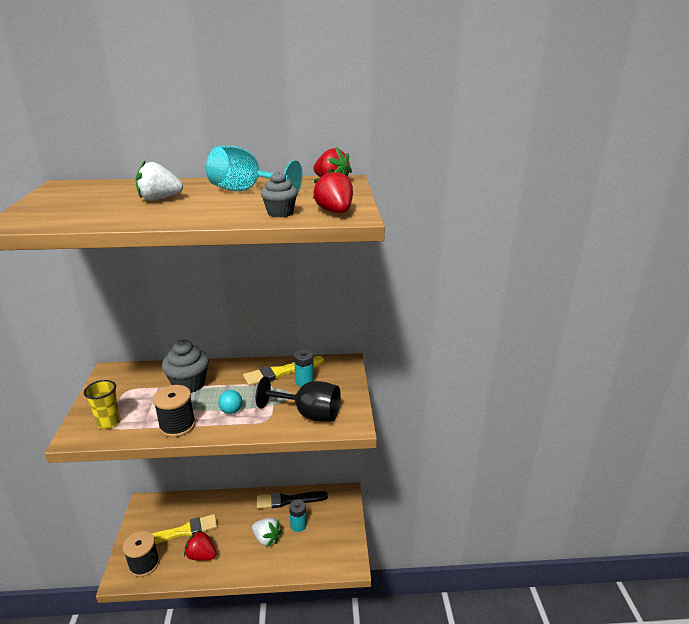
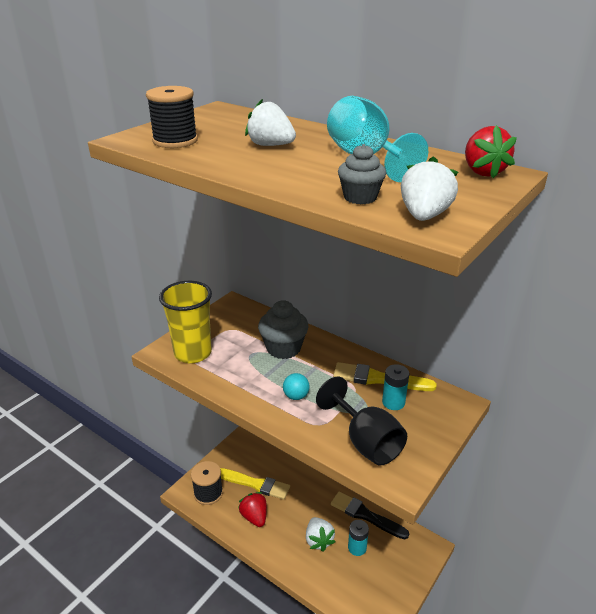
camera: 40 degrees right, 5 degrees up
(109, 422) = (193, 353): yellow cup -> yellow cup, size x1.66
(177, 425) = (239, 385): black spool -> black spool (175, 141)
(335, 212) = (424, 216): red strawberry -> white strawberry

